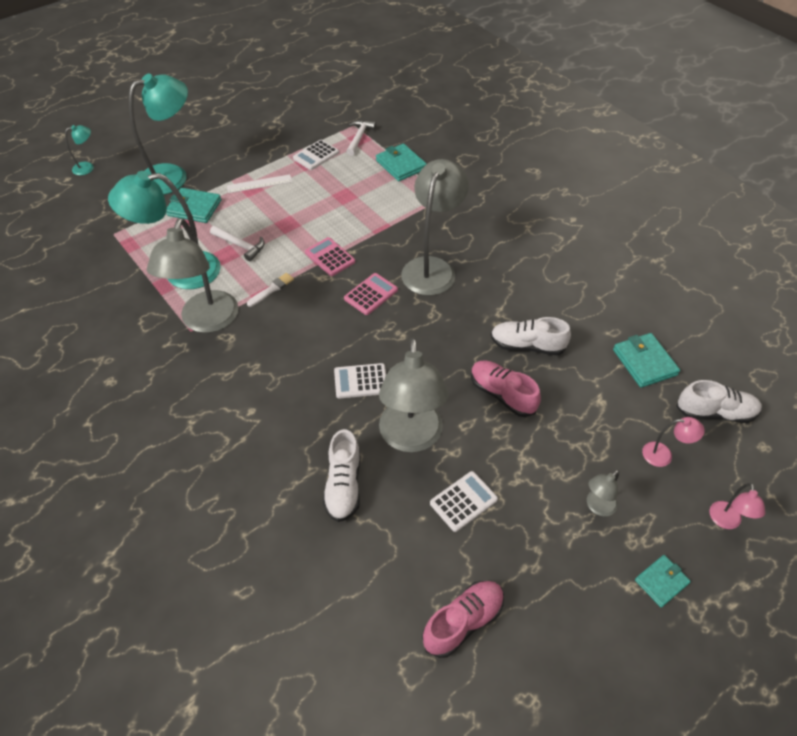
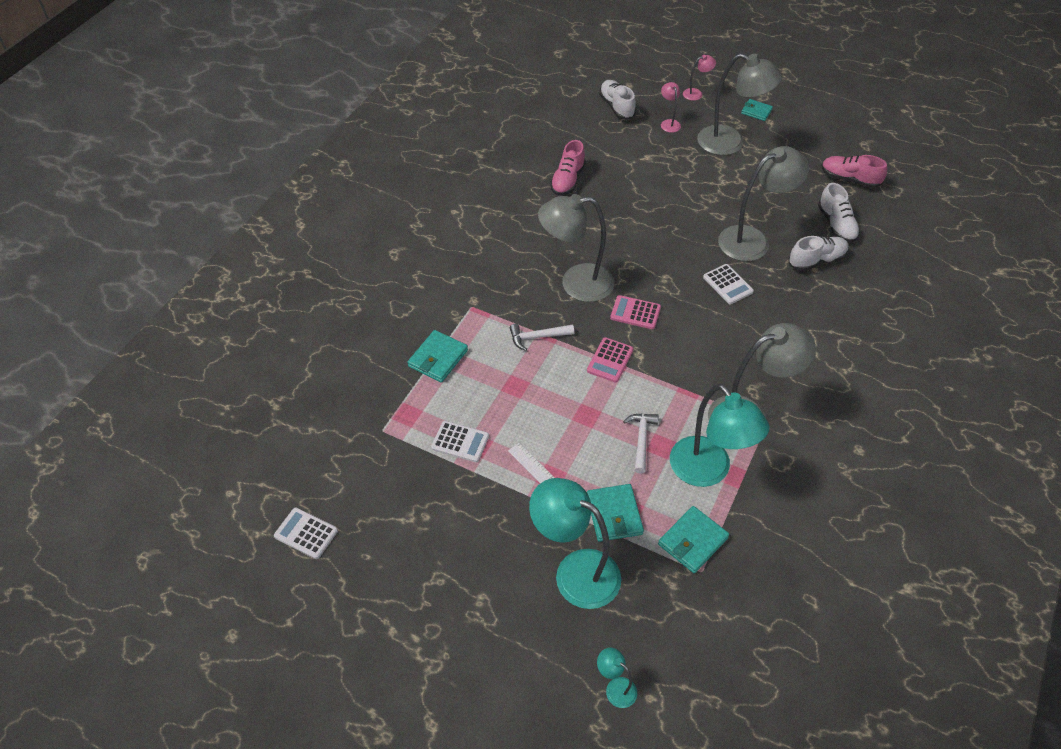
camera: 115 degrees left, 0 degrees up
(272, 289) = (678, 385): white brush -> none
(359, 137) = (405, 415): white hammer -> white hammer (537, 337)
(463, 501) = (777, 200): white calculator -> white calculator (306, 533)
(502, 394) = (679, 205): pink shoe -> pink shoe (567, 180)
(527, 345) = (623, 204): white shoe -> white shoe (836, 225)
(597, 507) = (730, 143): grey lamp -> grey lamp, size x2.24
(644, 362) = (595, 143): turquoise wallet -> turquoise wallet (692, 541)

